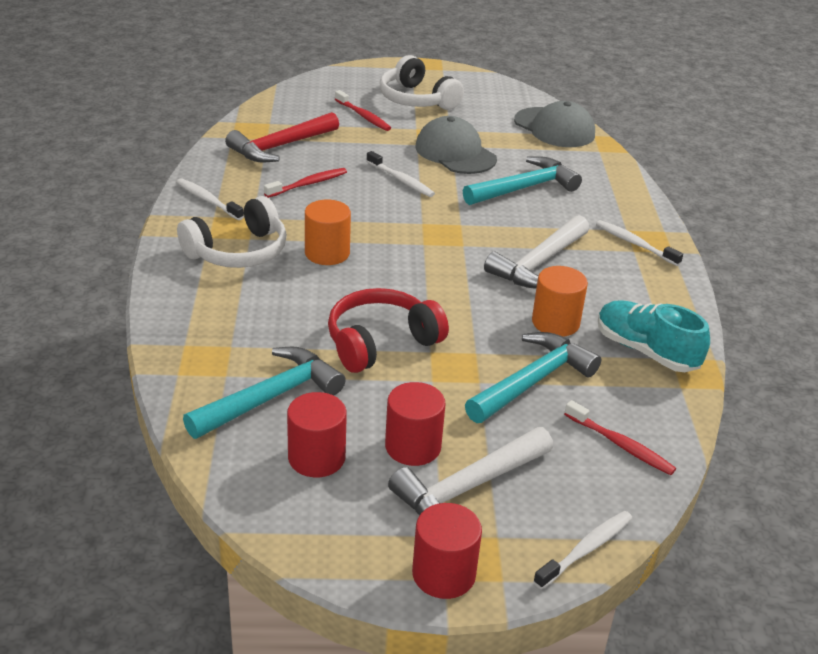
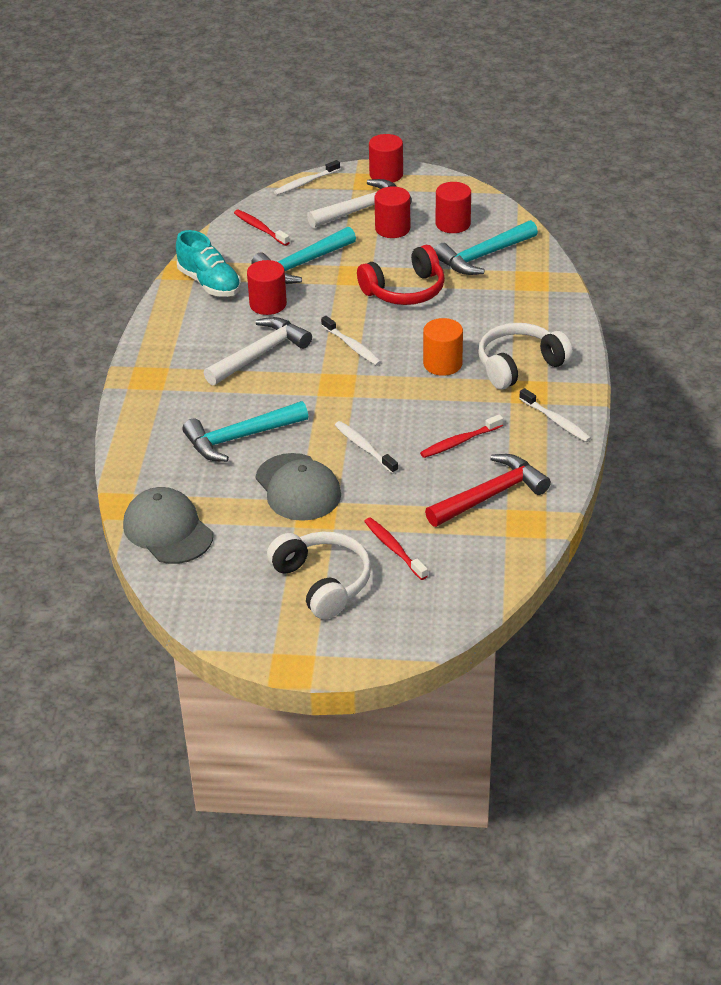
camera: 170 degrees left, 5 degrees up
(555, 322) = (268, 304): orange cylinder -> red cylinder
(635, 244) = (164, 373): white toothbrush -> white toothbrush (352, 346)

